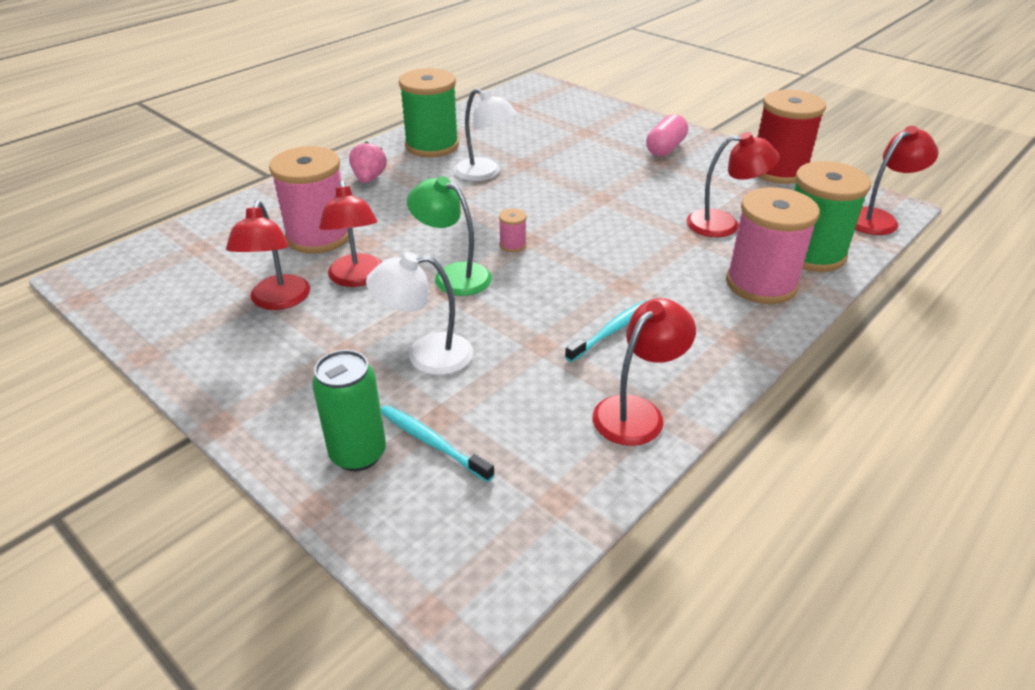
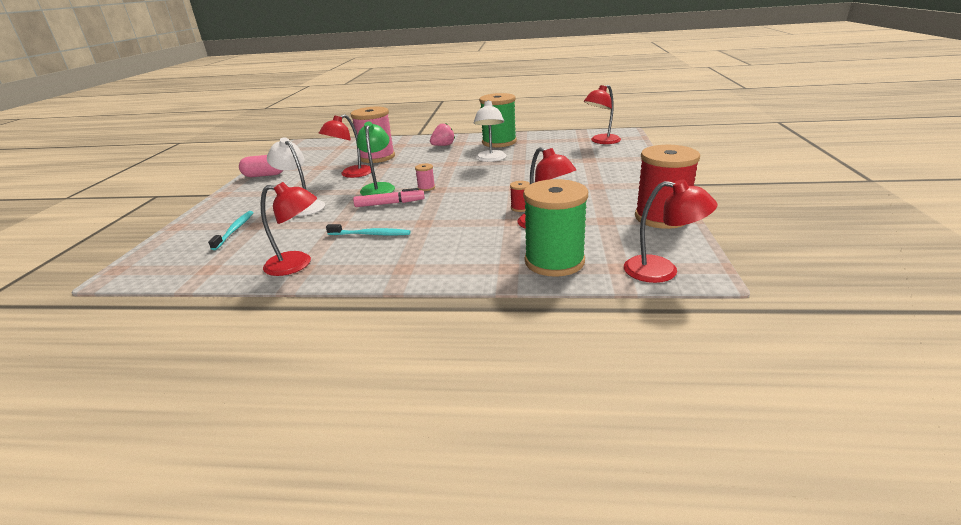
camera: 55 degrees right, 10 degrees down
(278, 301) = (316, 170): red lamp -> red lamp (601, 141)
(358, 454) = (217, 220): green can -> none
(527, 287) = (389, 203): none -> pink marker
(663, 218) = (520, 208): none -> red spool
(665, 148) = (615, 181): pink capsule -> pink capsule (264, 175)
(761, 284) = (483, 257): pink spool -> none

